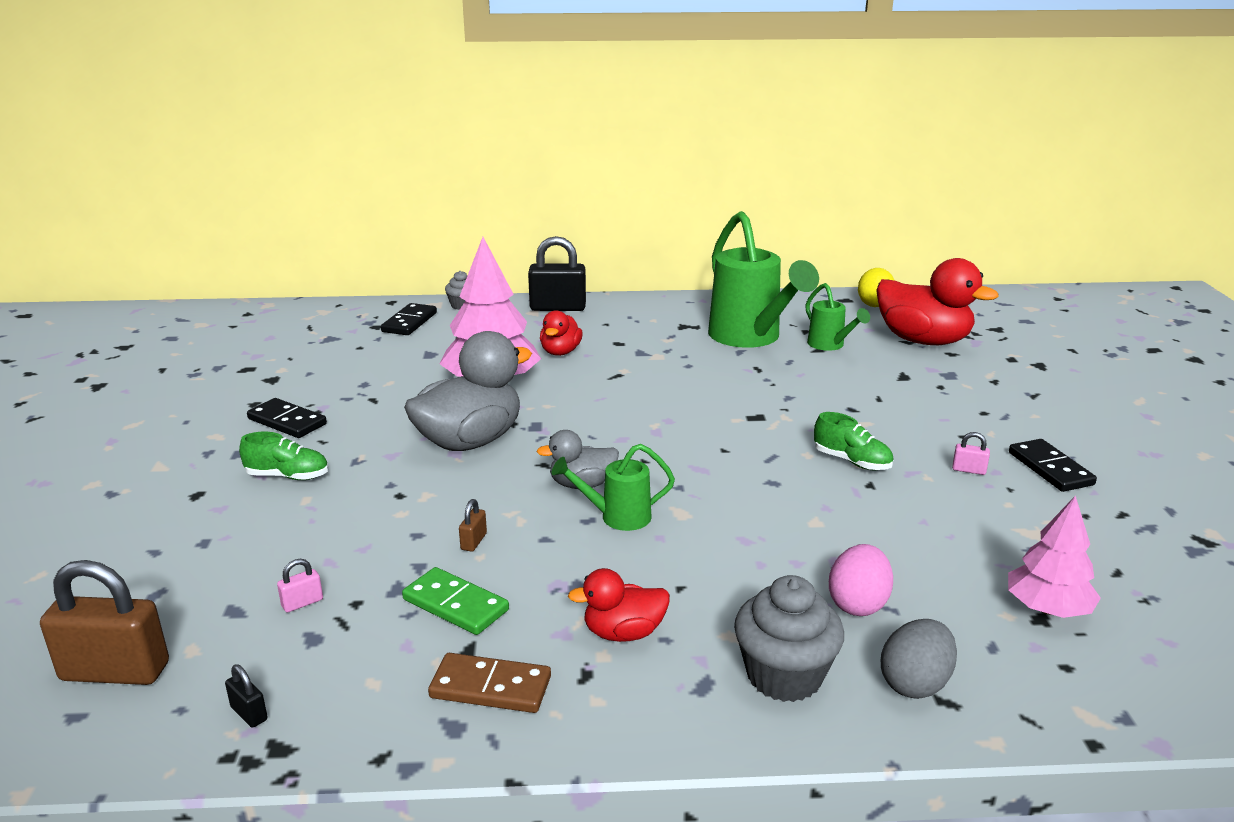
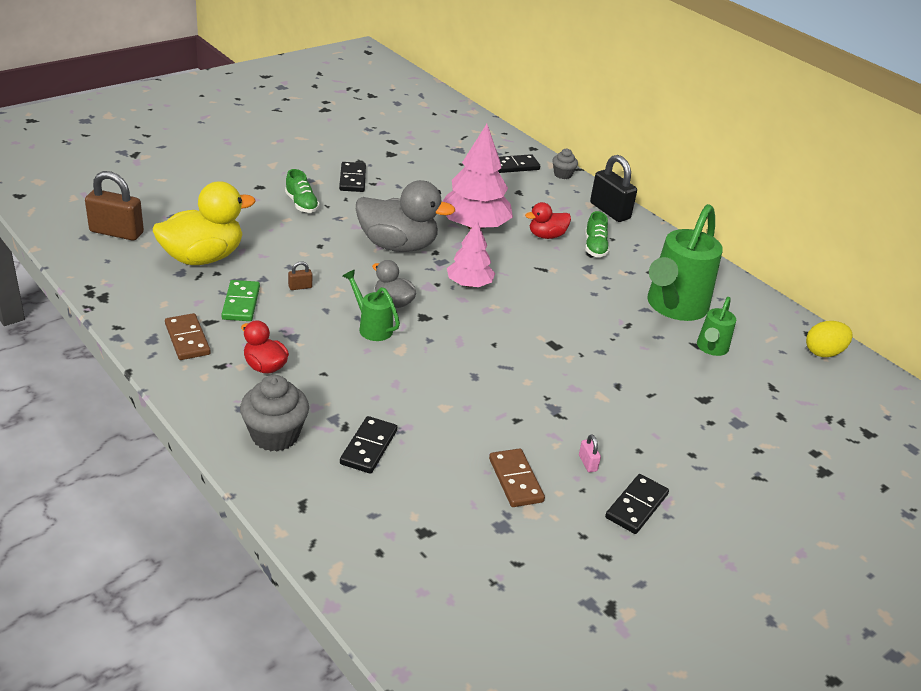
camera: 50 degrees right, 10 degrees up
(115, 672) = (116, 232): brown padlock -> brown padlock turned 45 degrees counterclockwise
(249, 713) = (117, 279): black padlock -> none
(302, 603) = (203, 257): pink padlock -> yellow duck
(852, 461) = (539, 404): green shoe -> green shoe (595, 247)
(858, 604) = (368, 447): pink egg -> black domino
(915, 683) = (309, 488): grey egg -> none
(923, 341) = (785, 395): red duck -> none
(975, 522) = (515, 480): none -> brown domino
(1047, 609) = (438, 533): pink tree -> pink tree (469, 284)

